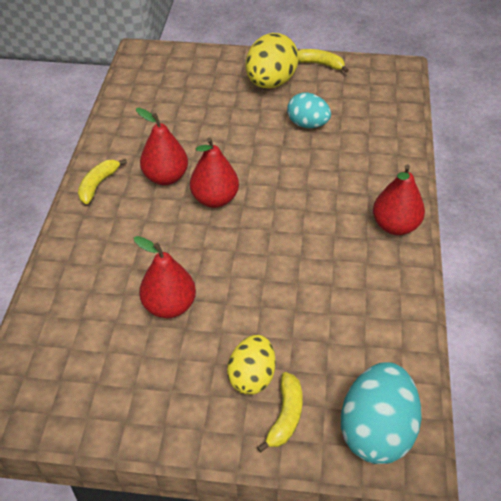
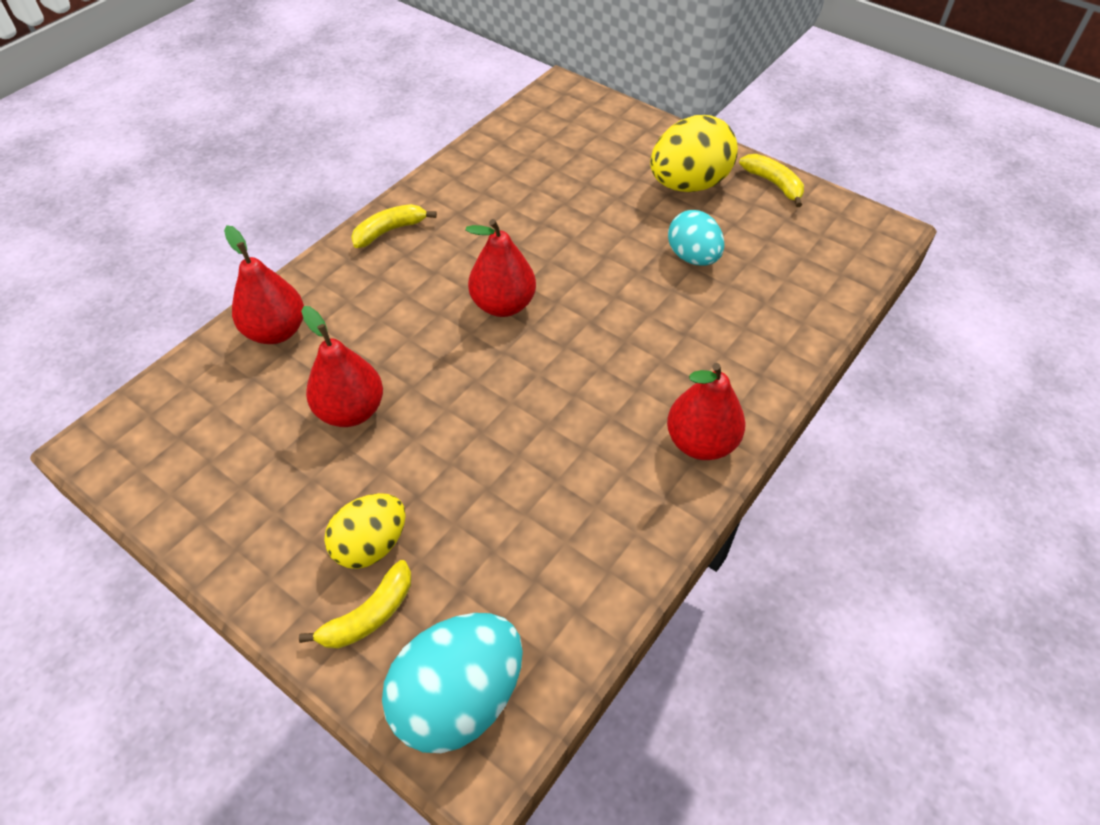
camera: 30 degrees right, 5 degrees up
(166, 177) = (469, 253): red pear -> red pear (276, 331)

